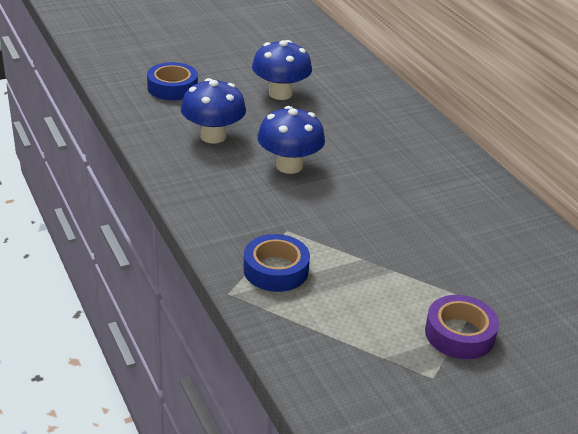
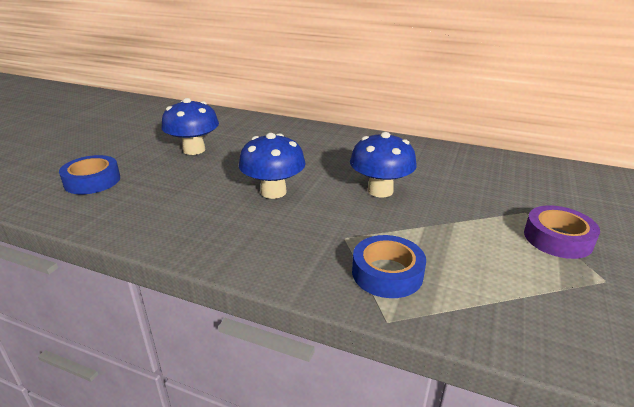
camera: 40 degrees left, 5 degrees down
(213, 136) = (181, 200): blue mushroom -> blue mushroom (380, 191)

